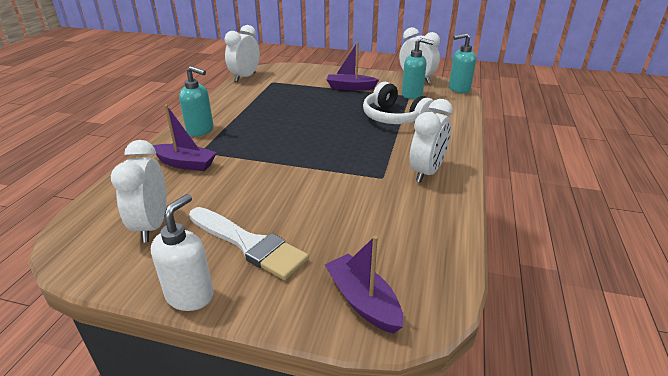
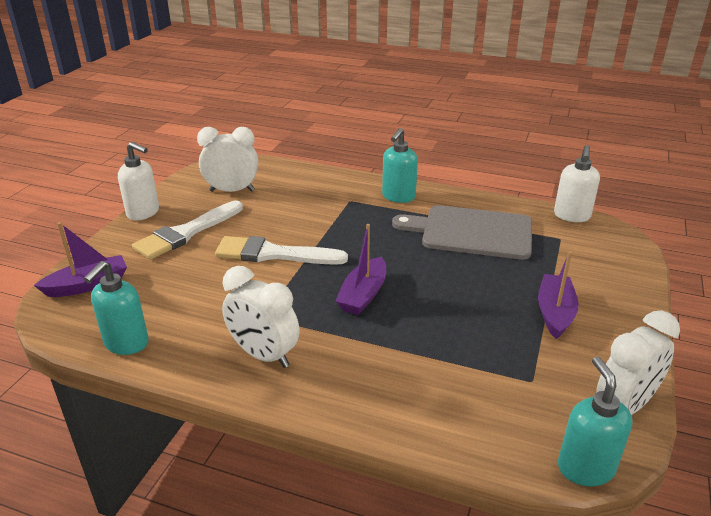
camera: 95 degrees right, 0 degrees up
(185, 164) = (326, 195): purple boat -> purple boat (363, 295)
(245, 77) = (571, 216): white clock -> white soap dispenser
(262, 105) = (472, 232): none -> grey cutting board
(292, 182) = (273, 254): none -> white brush
(394, 118) = (433, 348): white headphones -> none
(412, 95) = (536, 386): turquoise soap dispenser -> turquoise soap dispenser (126, 343)

